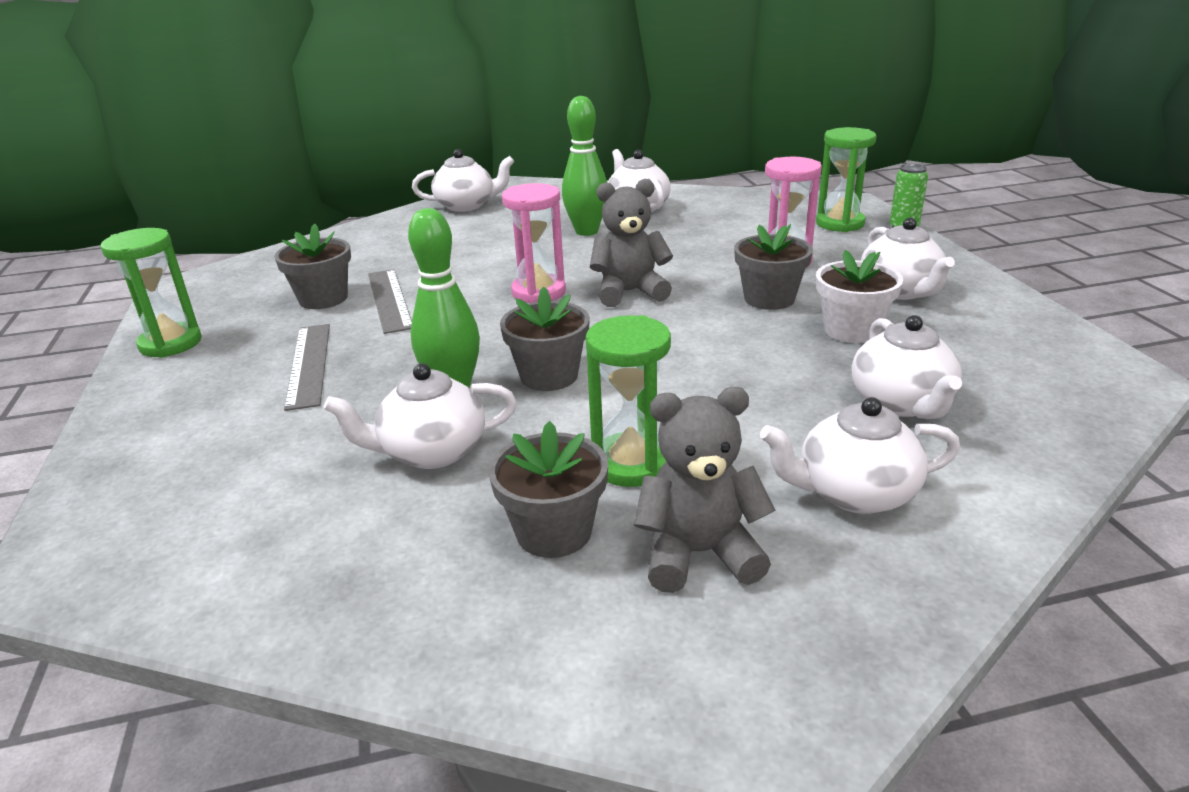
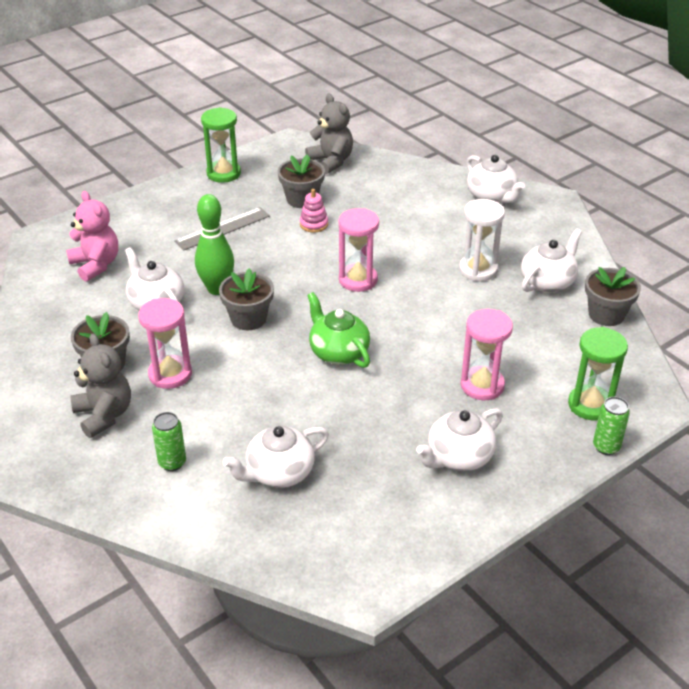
camera: 65 degrees right, 10 degrees up
(244, 504) = (96, 265): none -> pink teddy bear
(389, 300) = (314, 224): grey ruler -> pink stacking toy
(586, 231) = (478, 270): green bowling pin -> white hourglass
(629, 292) = (380, 320): grey teddy bear -> grey teddy bear (331, 161)
(631, 464) = (170, 374): green hourglass -> pink hourglass
(673, 326) = (338, 352): none -> green teapot
(769, 299) = (405, 389): grey flower pot -> grey flower pot (606, 314)
(851, 330) = (374, 438): white flower pot -> none
(854, 493) = (172, 462): white teapot -> green can

